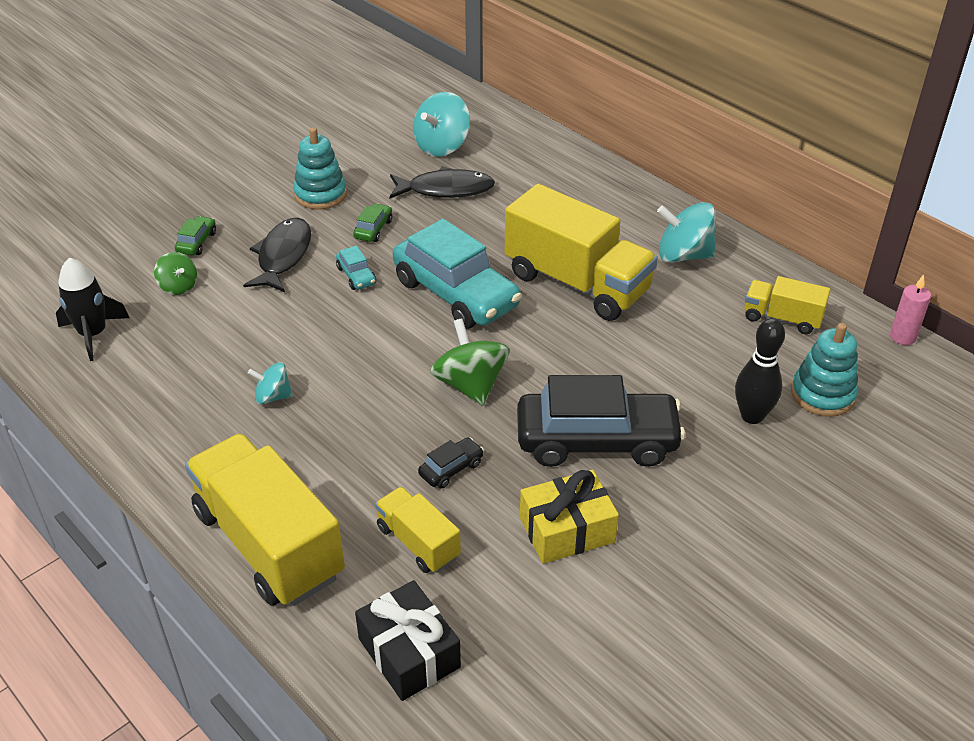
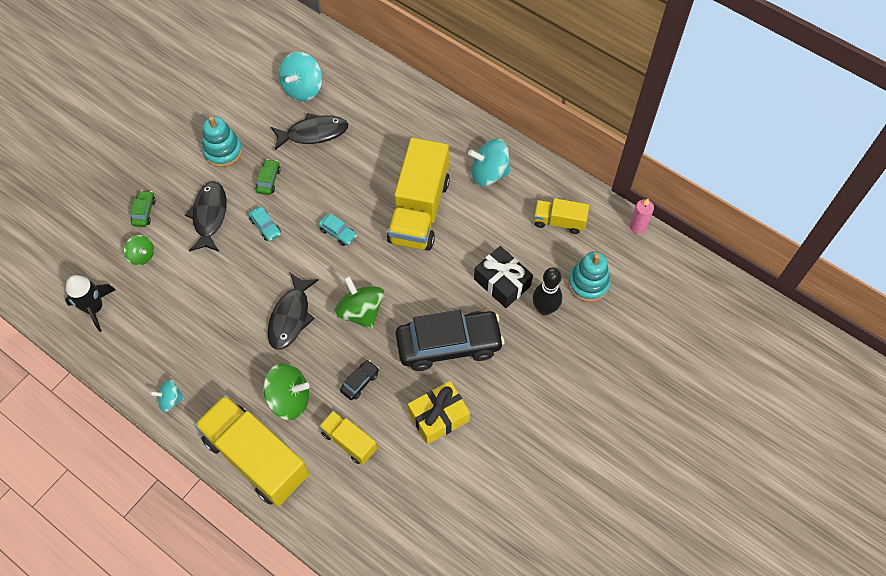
camera: 10 degrees left, 20 degrees up
(273, 396) = (232, 342): turquoise spinning top -> turquoise spinning top (171, 400)
(339, 475) = (289, 399): none -> green spinning top
(366, 378) = (291, 317): none -> black fish
(409, 653) = (358, 520): black gift -> black gift (502, 282)
(456, 293) = (338, 233): turquoise car -> turquoise car, size x0.41
(577, 283) = (419, 210): yellow truck -> yellow truck turned 75 degrees clockwise

